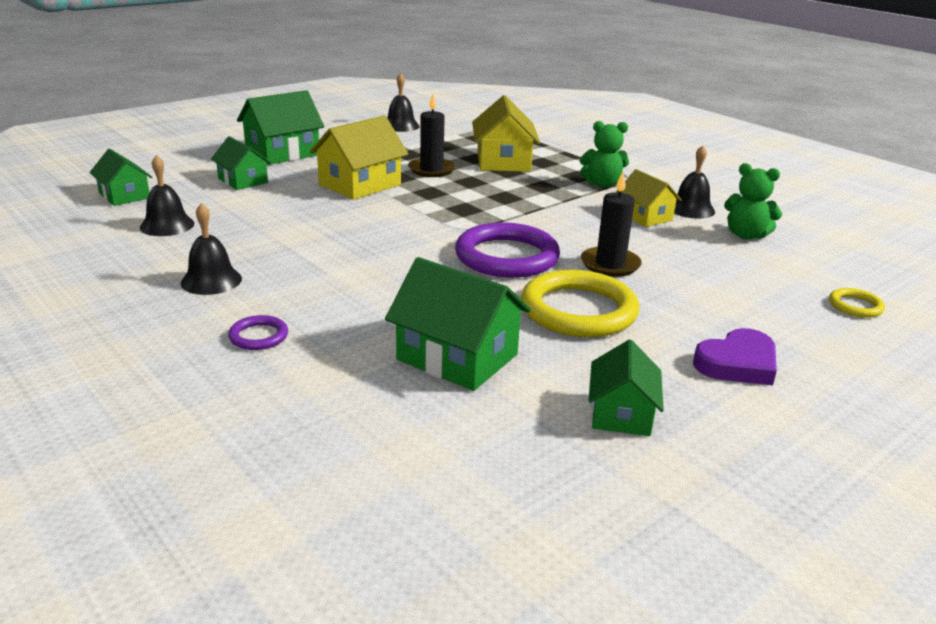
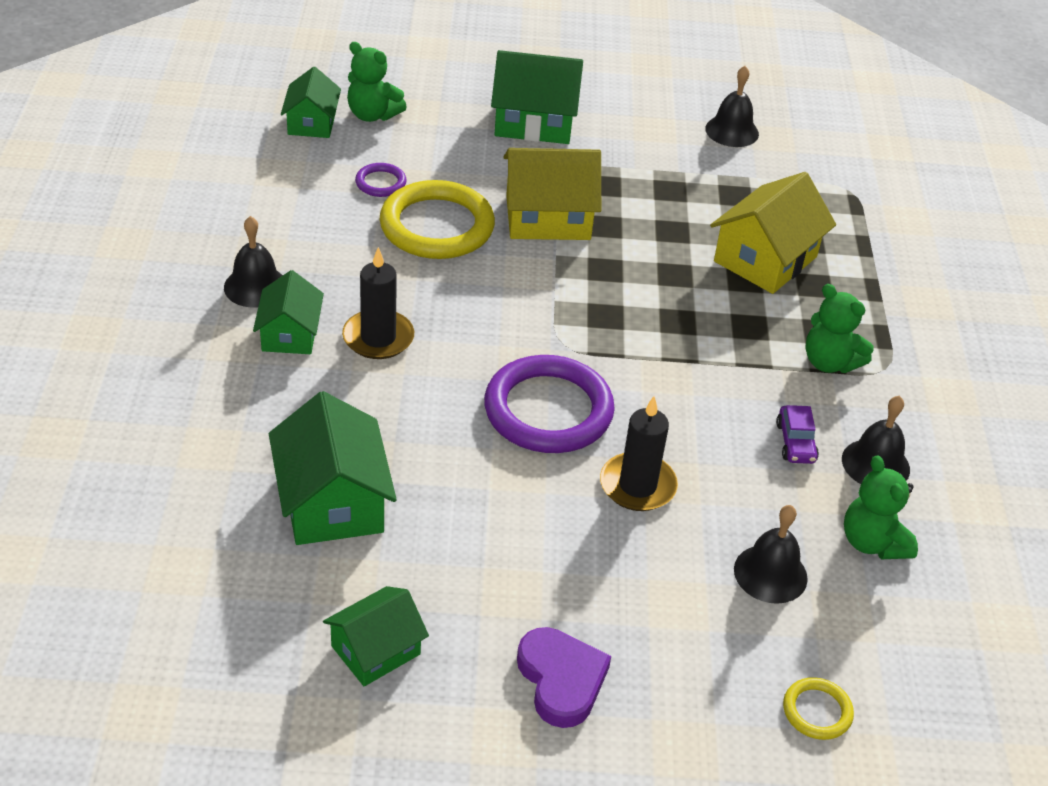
camera: 40 degrees right, 15 degrees up
(166, 180) = (372, 115): none -> green teddy bear
(167, 225) = (301, 188): black bell -> black bell (770, 573)
(243, 181) = (440, 152): green house -> green house (290, 334)
(258, 336) = (216, 377): purple ring -> purple ring (380, 183)
(431, 170) = (658, 232): black candle -> black candle (378, 338)
(578, 310) = (513, 521): yellow ring -> yellow ring (437, 226)
(645, 216) = (795, 442): yellow house -> purple car
(737, 363) = (561, 680): purple heart -> purple heart turned 120 degrees counterclockwise

